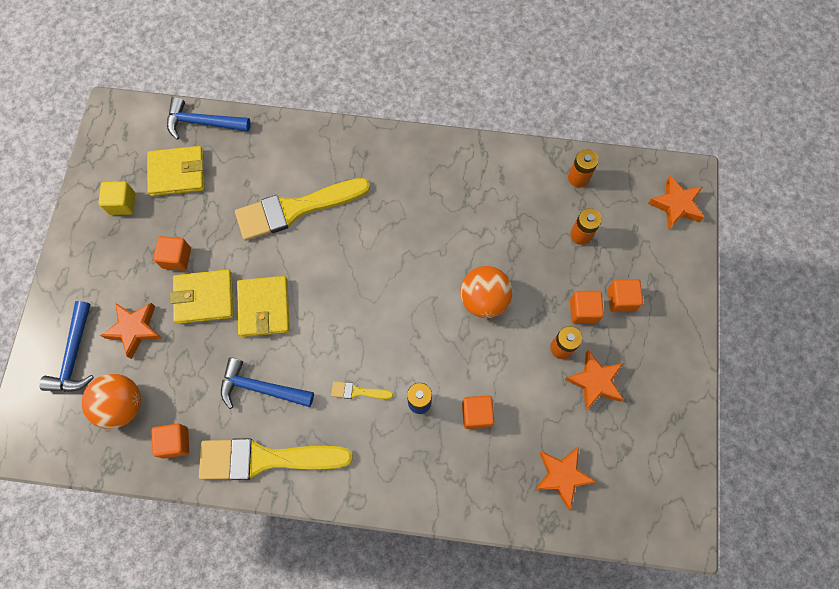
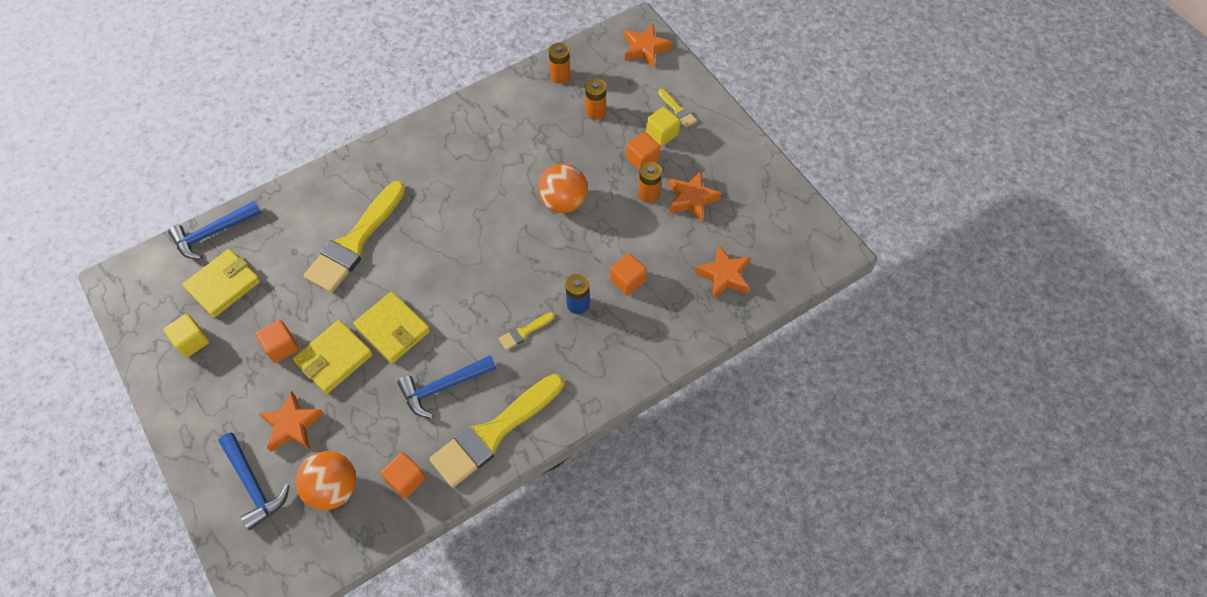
camera: 40 degrees left, 10 degrees down
(621, 299) = (662, 134): orange cube -> yellow cube
(655, 286) = (677, 110): none -> yellow brush

